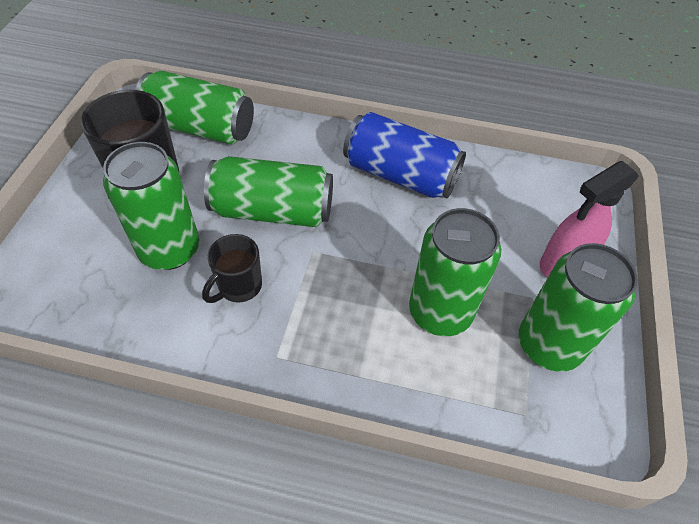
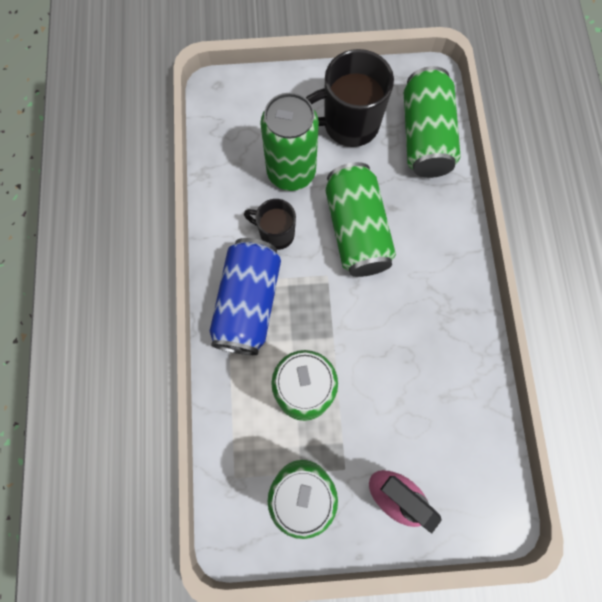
camera: 75 degrees right, 20 degrees up
(400, 175) = (440, 323): blue can -> blue can (248, 303)

